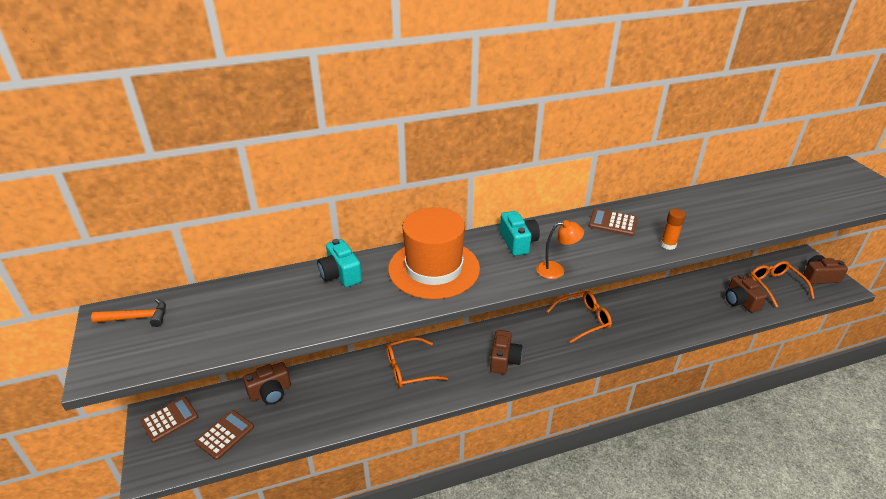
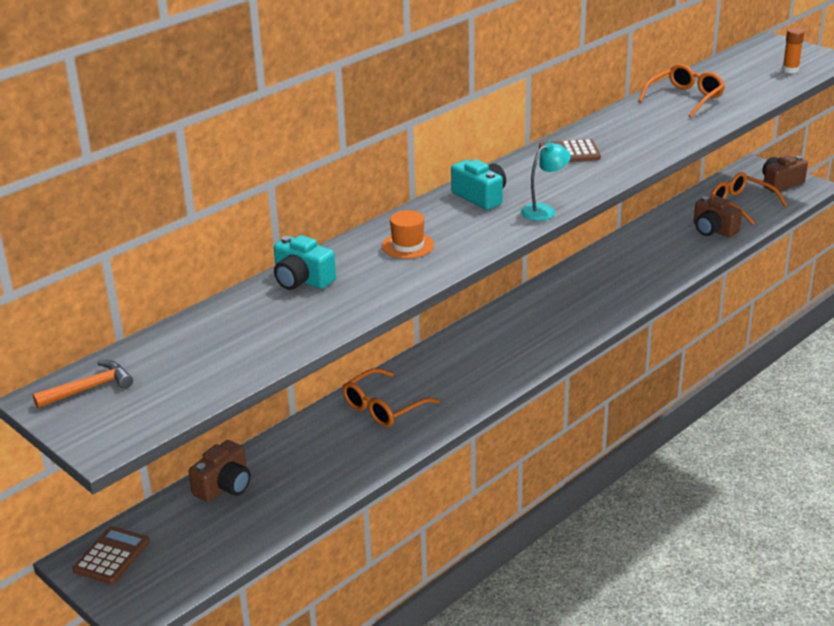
camera: 25 degrees left, 5 degrees down
(225, 435) = (204, 544): brown calculator -> none
(434, 269) = (408, 245): orange hat -> orange hat, size x0.45
(504, 360) = (491, 363): brown camera -> none
(556, 270) = (544, 210): orange lamp -> turquoise lamp
(583, 320) = (554, 297): orange glasses -> orange glasses (685, 98)
(668, 245) = (642, 158): orange glue stick -> orange glue stick (790, 70)

